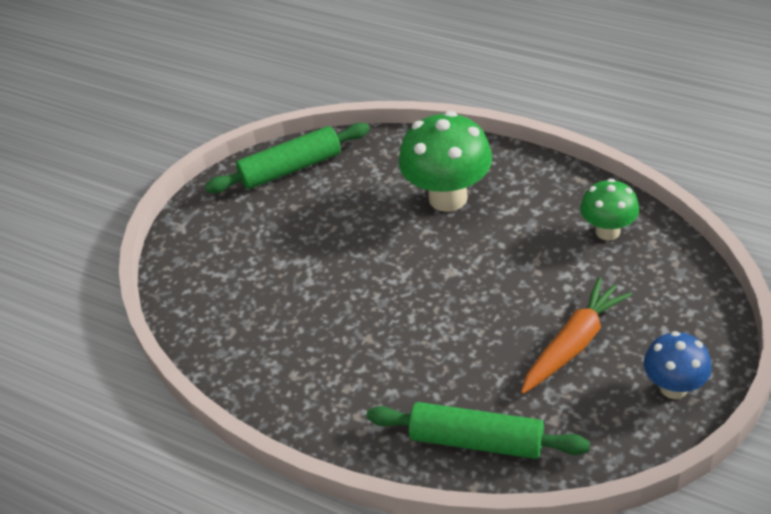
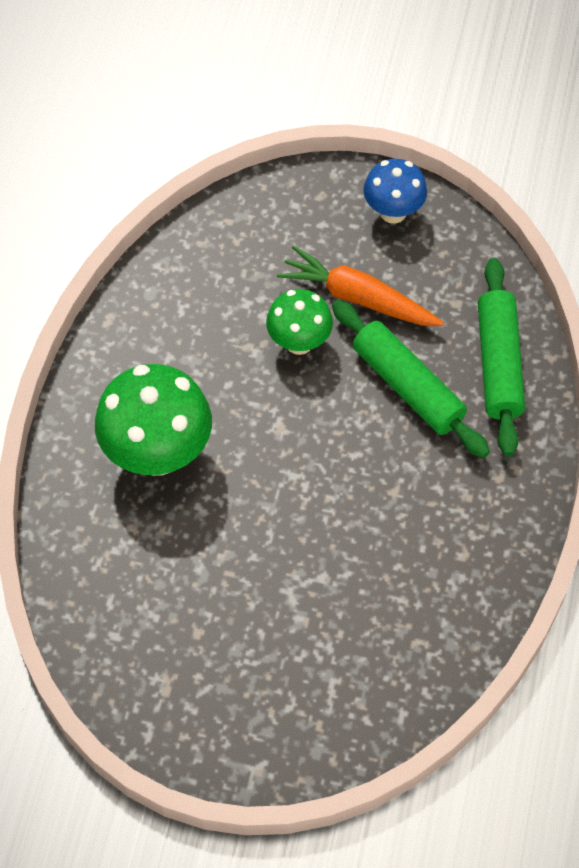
camera: 110 degrees left, 15 degrees up
(291, 168) = (125, 657): green rolling pin -> green rolling pin (408, 386)
(607, 231) = (191, 284): green mushroom -> green mushroom (299, 342)

